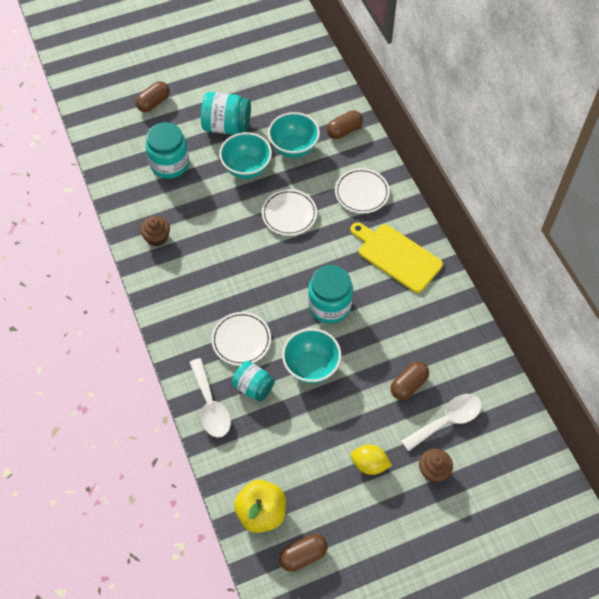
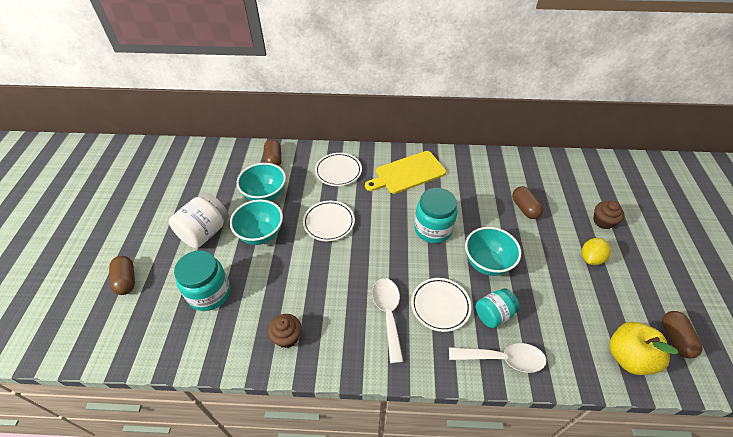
camera: 65 degrees left, 10 degrees down
(227, 126) = (205, 232): turquoise jar -> white jar
(447, 420) = (561, 198): white spoon -> white spoon (388, 314)

